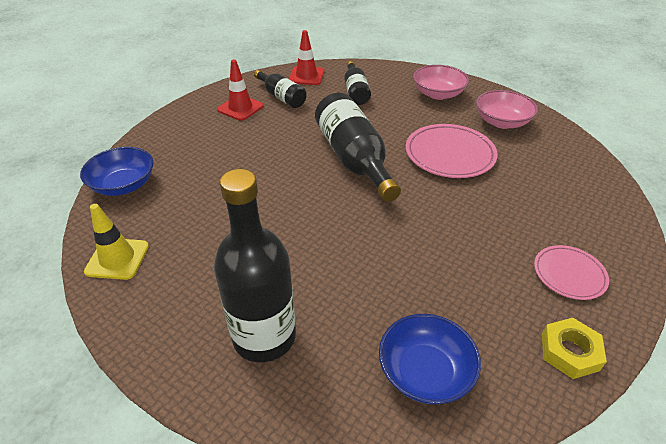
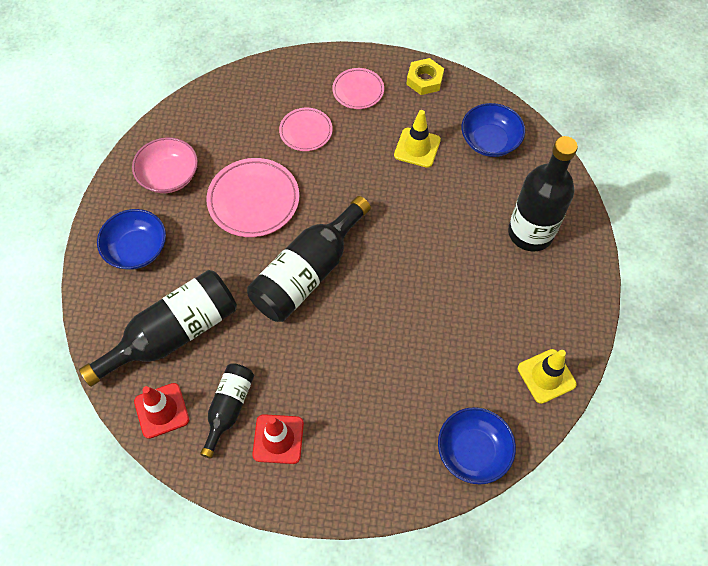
camera: 120 degrees left, 20 degrees up
(355, 91) = (173, 334): black bottle -> black bottle, size x1.77
(438, 94) = (137, 249): pink bowl -> blue bowl
(452, 289) = (417, 148): none -> yellow traffic cone
(519, 211) = (306, 131): none -> pink plate

